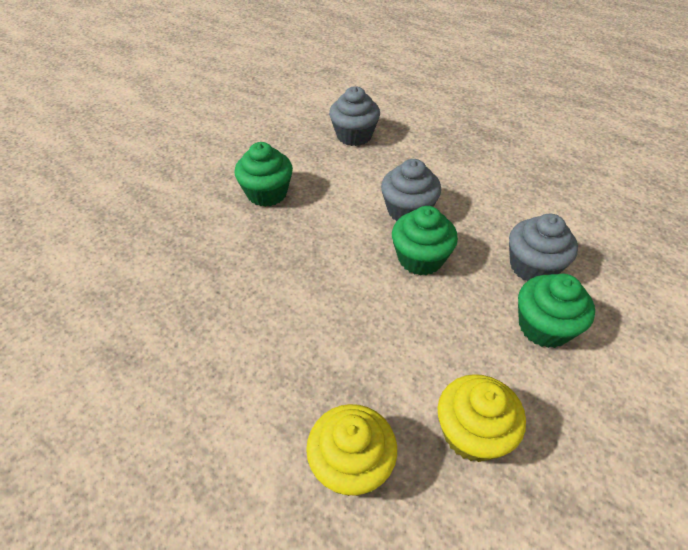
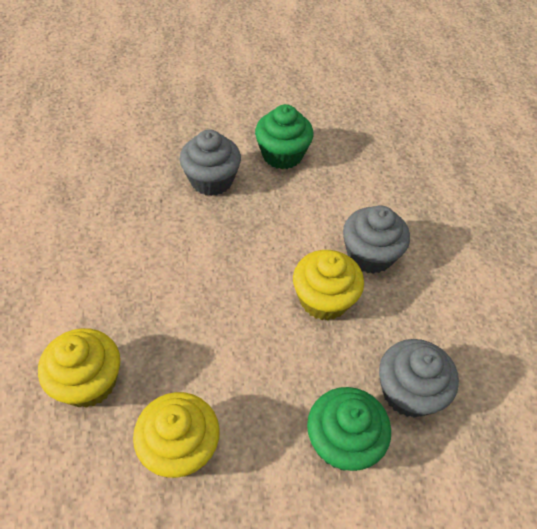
camera: 45 degrees right, 5 degrees up
(354, 135) = (416, 158): grey cupcake -> grey cupcake (211, 180)
(420, 258) = (324, 299): green cupcake -> yellow cupcake

